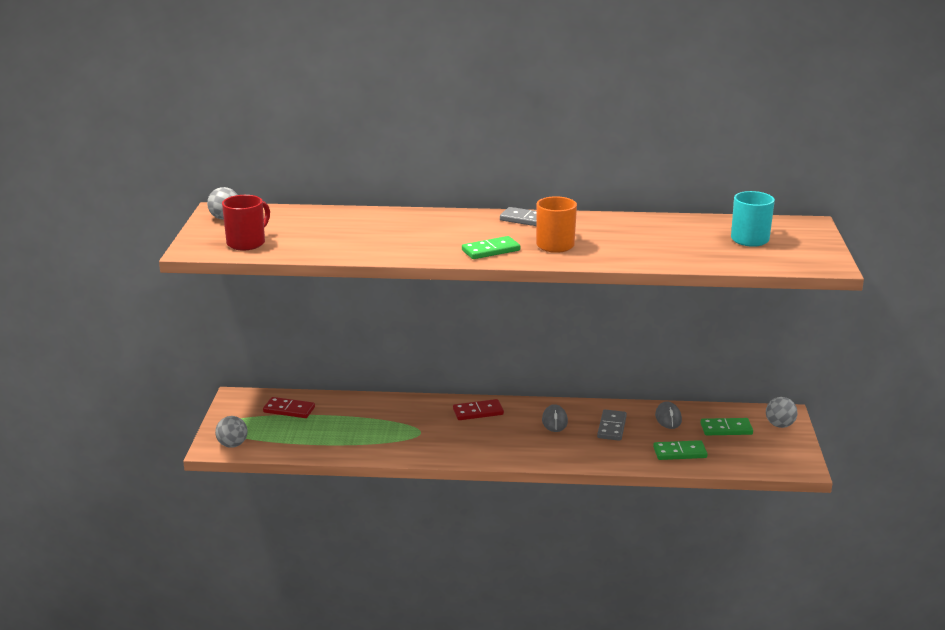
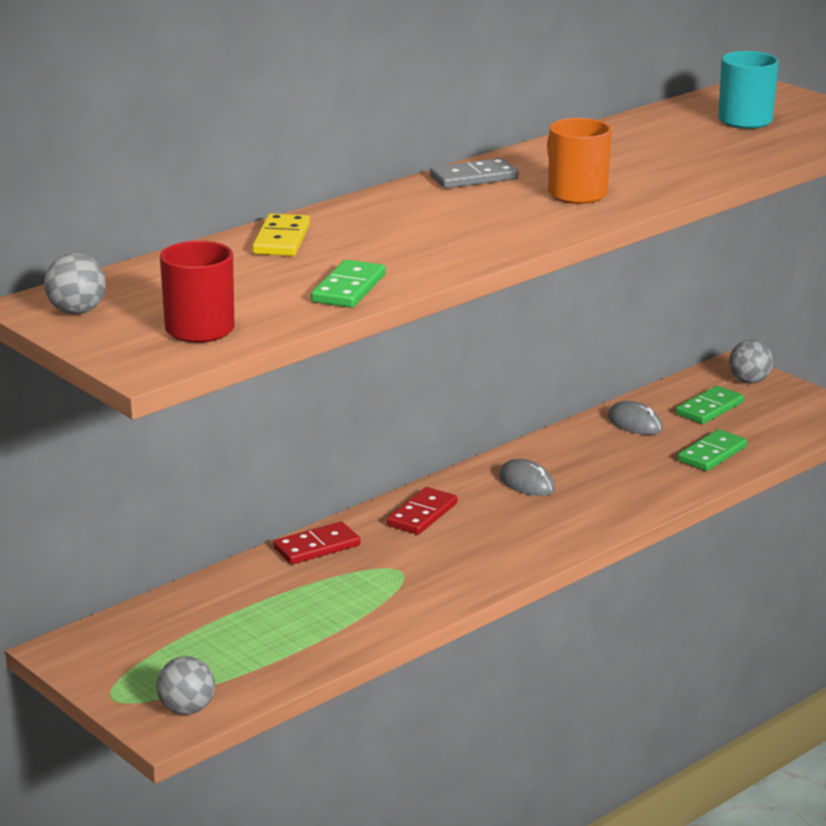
camera: 45 degrees left, 0 degrees up
(289, 410) = (175, 629): red domino -> red domino (317, 547)
(372, 218) = (281, 239): none -> yellow domino
(491, 250) = (524, 225): green domino -> green domino (349, 288)
(612, 427) = (598, 460): grey domino -> none

